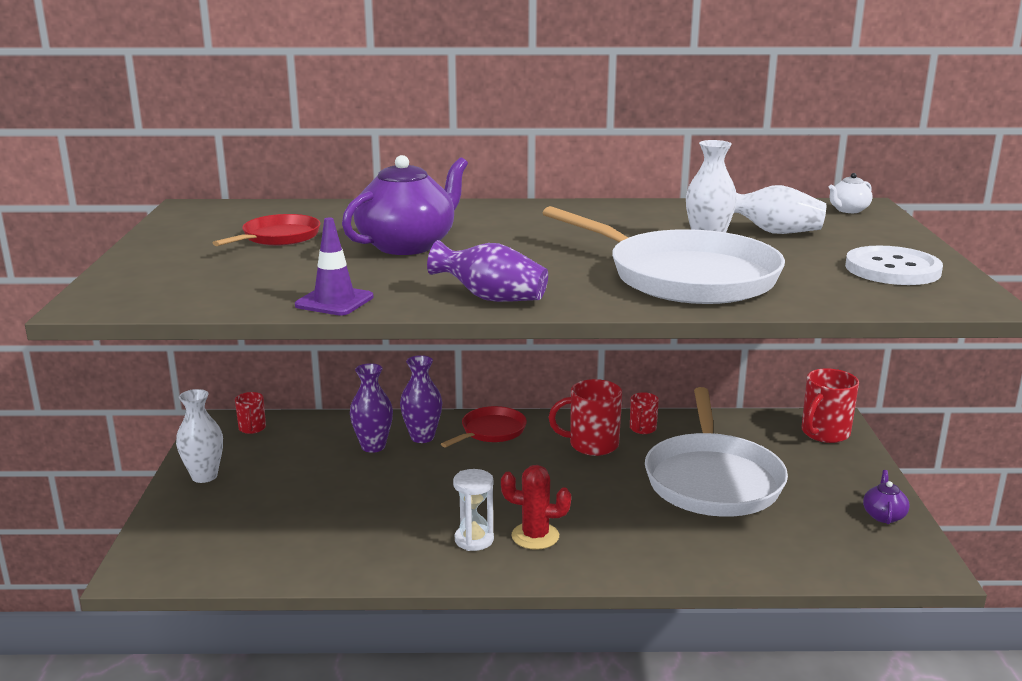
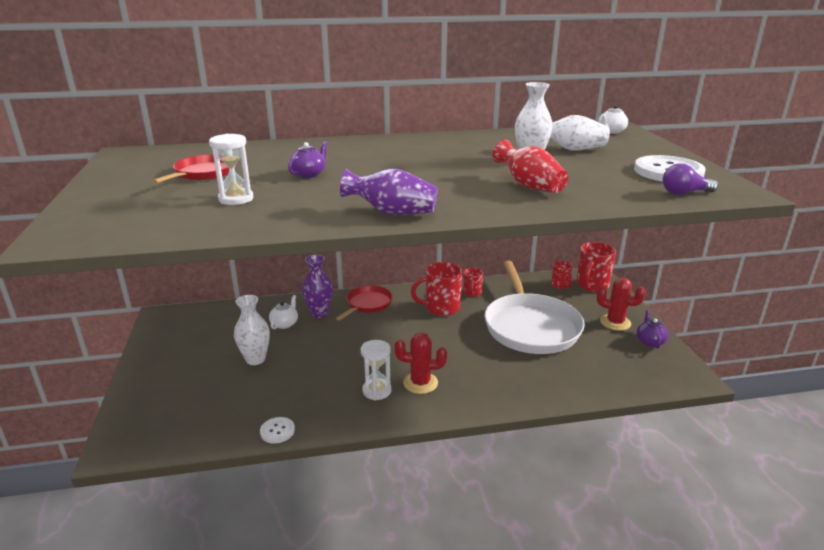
camera: 10 degrees left, 5 degrees up
(204, 476) = (159, 360): white vase -> white vase (255, 359)
(252, 428) = (189, 318): red mug -> red mug (560, 285)
(308, 270) = (236, 199): none -> white hourglass
(334, 301) = (266, 224): purple traffic cone -> none
(334, 573) = (277, 431): none -> white button
(373, 446) = (284, 324): purple vase -> white teapot
(407, 245) = (309, 174): purple teapot -> purple teapot, size x0.46
(685, 277) = (529, 186): white pan -> red vase
(841, 486) = (615, 322): none -> red cactus
(894, 298) = (684, 193): none -> purple light bulb

